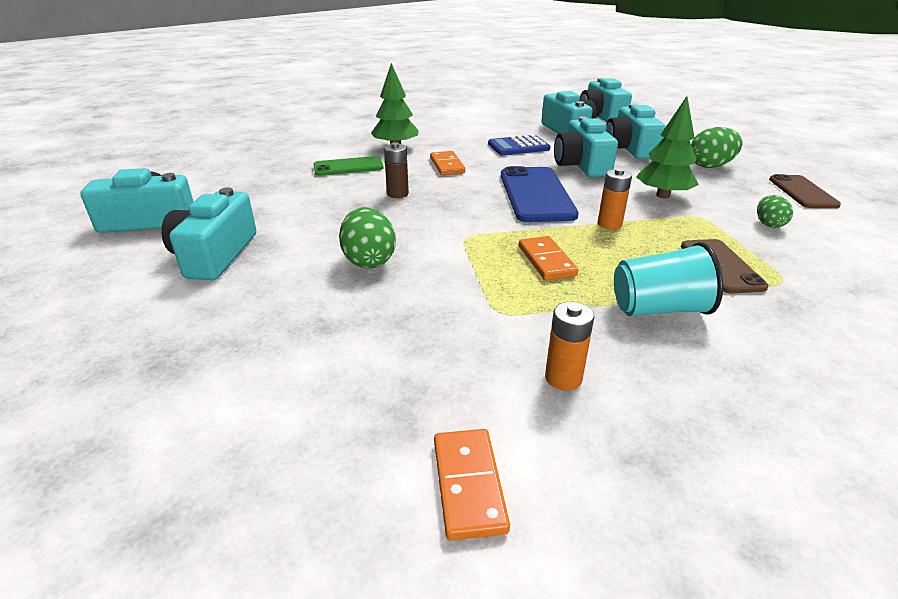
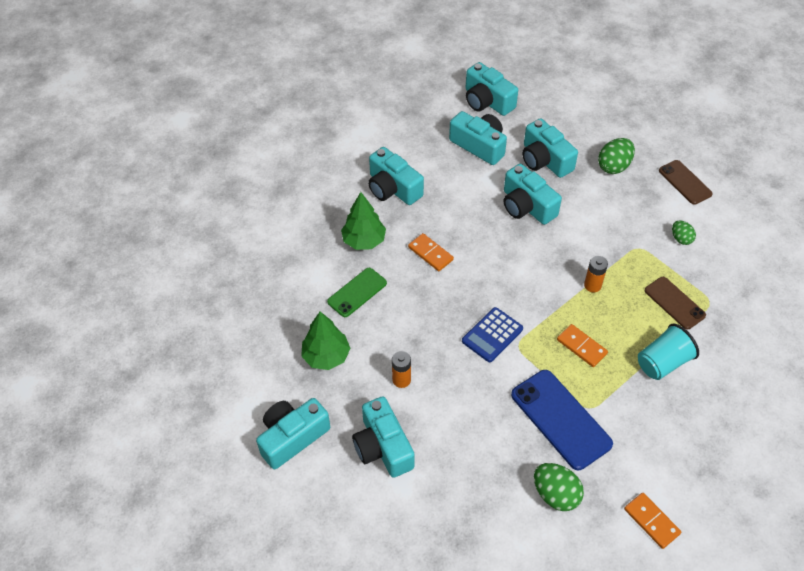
camera: 30 degrees left, 20 degrees up
(369, 261) = (482, 401): green egg -> green egg (555, 494)
(397, 194) = (430, 314): brown battery -> none
(459, 132) = (393, 188): none -> turquoise camera
(518, 146) = (460, 194): blue calculator -> blue calculator (492, 335)
(536, 194) = (524, 268): blue phone -> blue phone (560, 419)
(563, 378) = (649, 440): orange battery -> orange battery (401, 380)
(663, 195) = (604, 229): green tree -> green tree (326, 356)

